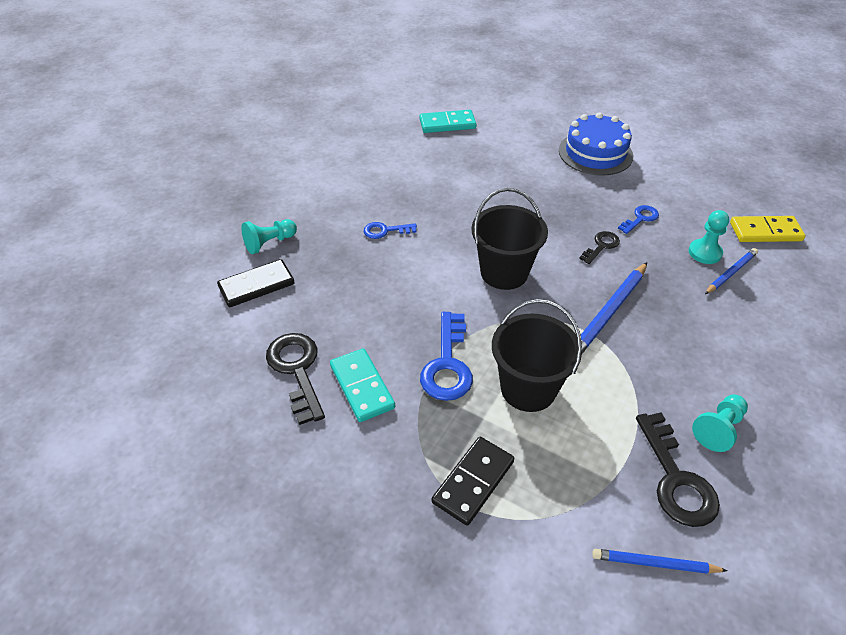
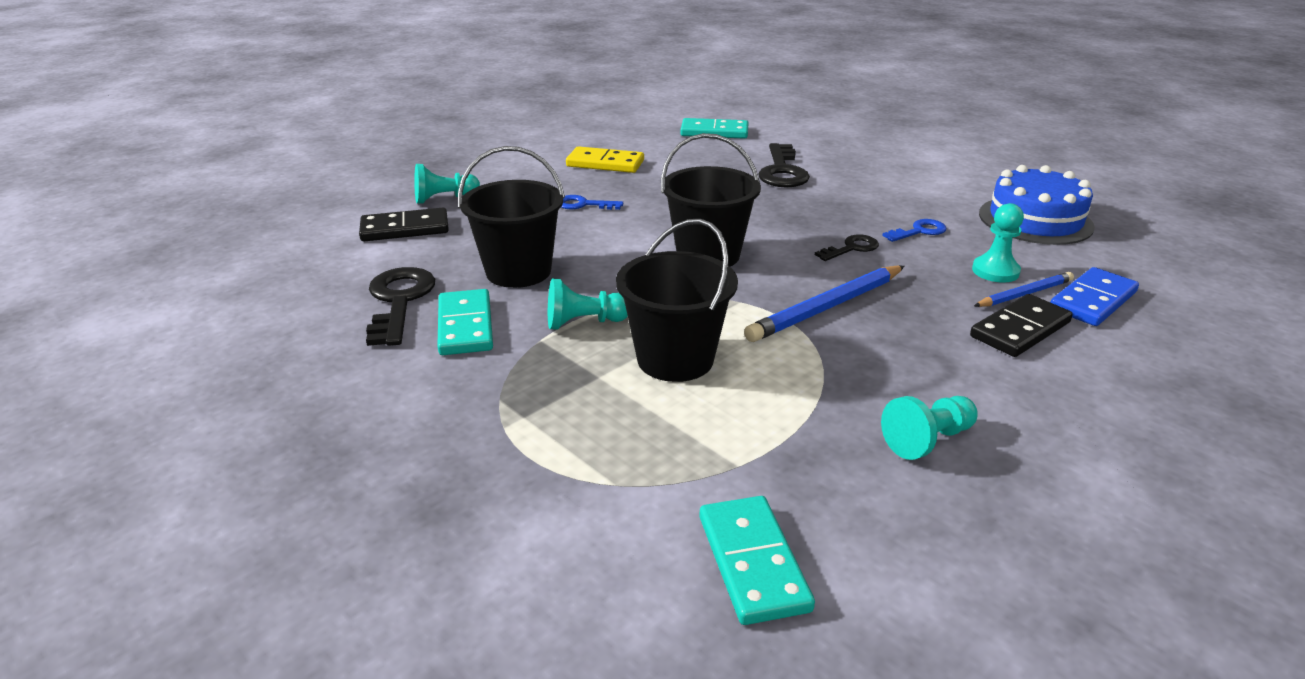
camera: 15 degrees right, 15 degrees down
(372, 318) = (518, 271): none -> black bucket
(447, 364) = (584, 322): blue key -> turquoise pawn
(473, 482) = (546, 433): black domino -> black domino (1020, 329)
(595, 153) = (889, 172): blue cake -> blue cake (1035, 220)
(654, 563) = (752, 562): blue pencil -> turquoise domino
(676, 479) = (835, 480): black key -> black key (782, 171)
(765, 232) = (1096, 263): yellow domino -> yellow domino (605, 164)
(774, 271) = (1092, 300): none -> blue domino

